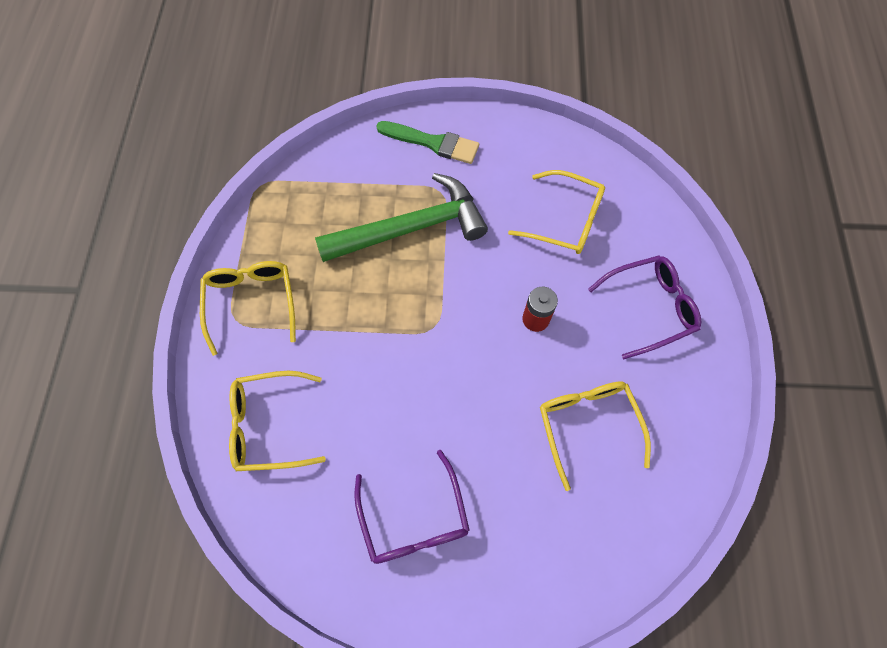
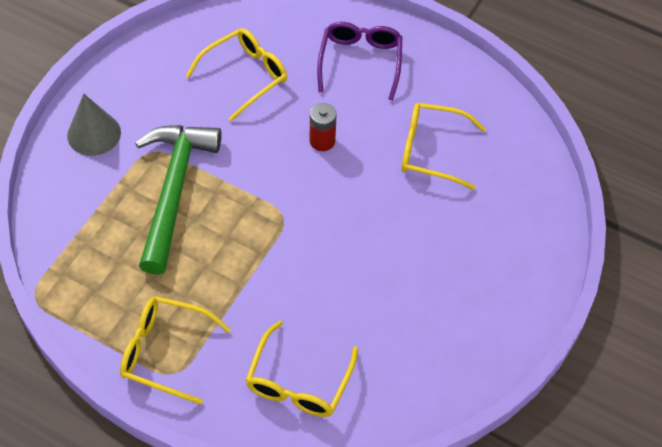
camera: 65 degrees left, 10 degrees down
(414, 518) = (441, 303): purple glasses -> none
(432, 143) = (94, 134): green brush -> grey cone

